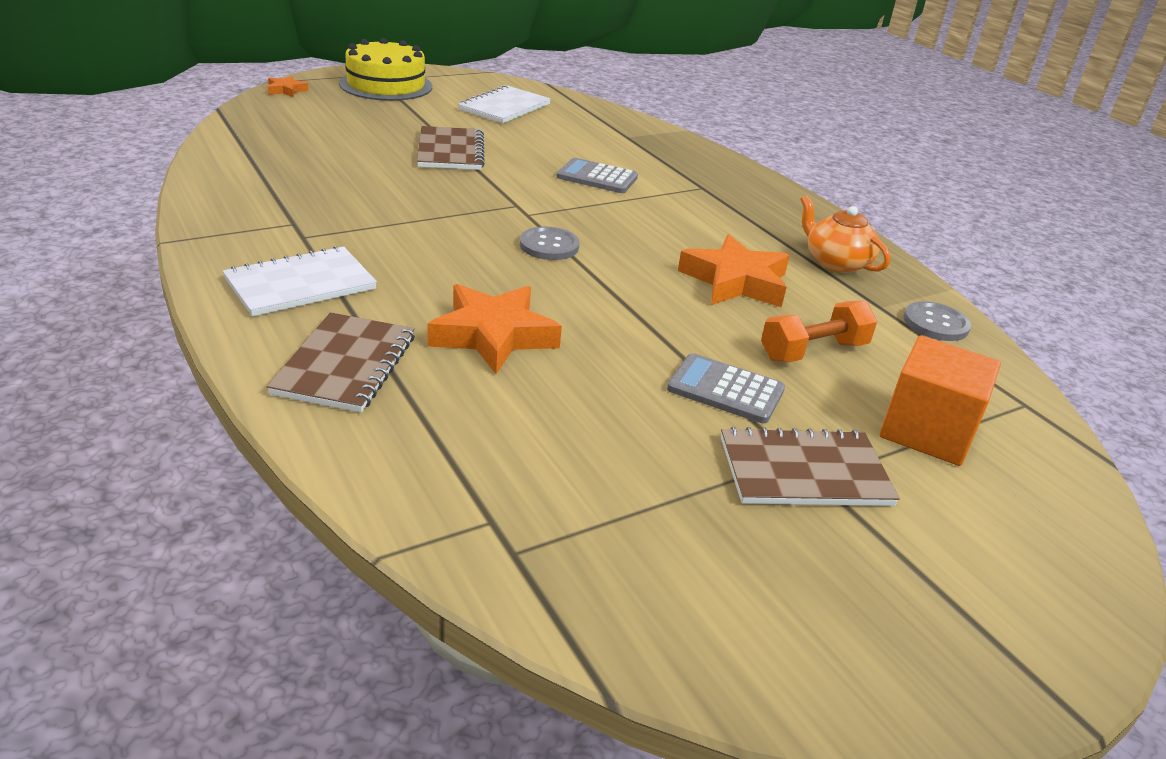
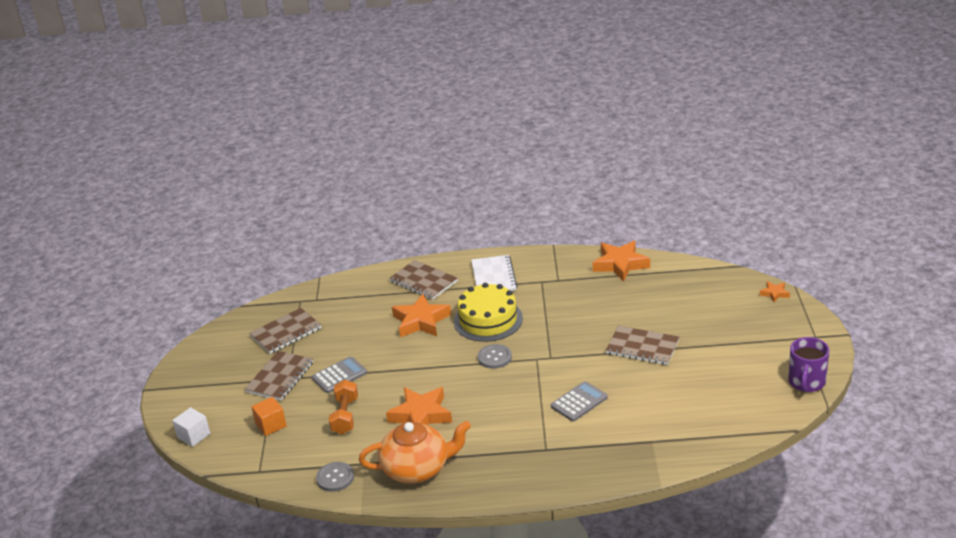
camera: 125 degrees right, 0 degrees up
(229, 179) = (620, 264): none -> orange star
(386, 85) = (786, 339): yellow cake -> yellow cake (488, 320)
(462, 77) = (806, 382): none -> purple mug
(504, 107) = (728, 390): white notebook -> none
(657, 525) = (286, 332): none -> brown notebook
(836, 262) = (417, 468): orange teapot -> orange teapot, size x1.52
(927, 431) = (271, 425): orange cube -> orange cube, size x0.64
(1078, 533) = (193, 436): none -> white cube

